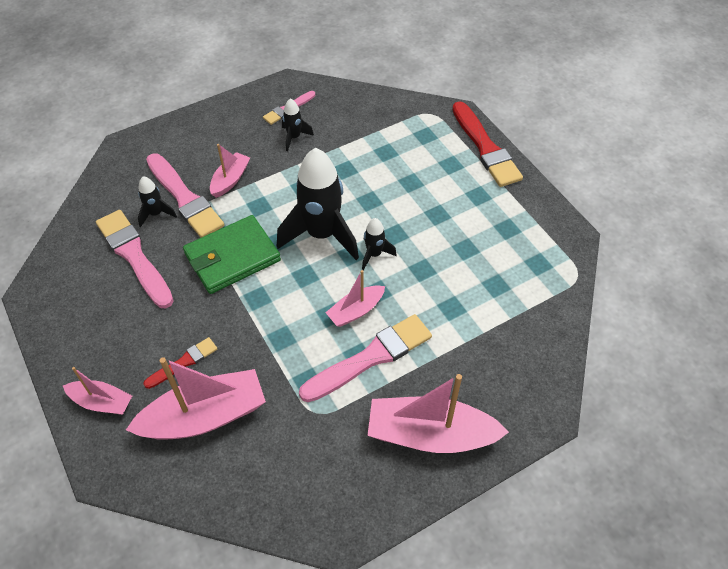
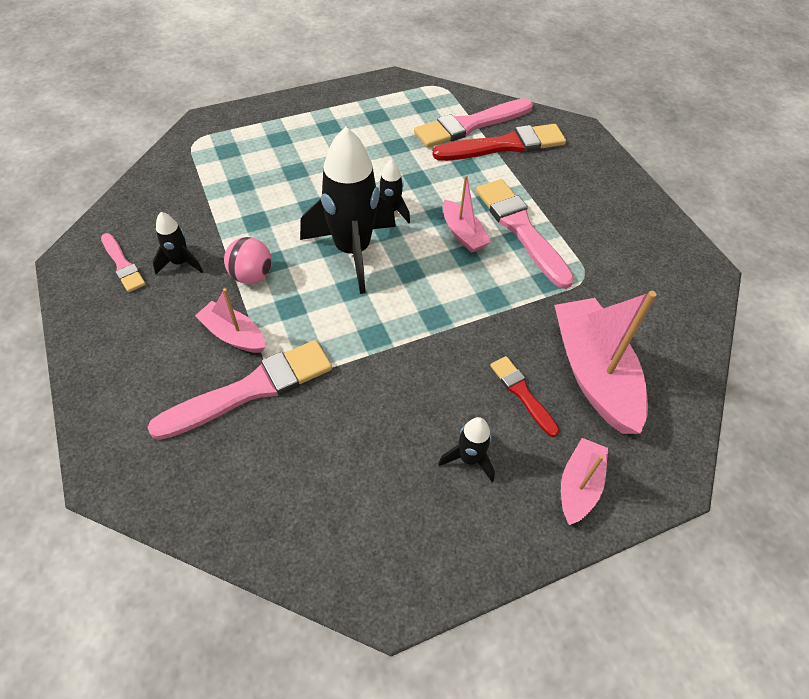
camera: 85 degrees left, 0 degrees up
(134, 256) = (344, 453): pink brush -> pink brush (470, 125)
(156, 214) = (271, 426): black rocket -> black rocket (469, 459)
(232, 257) = (369, 338): green wallet -> none
(287, 178) = (252, 275): none -> pink ball
(430, 434) = (603, 199): pink boat -> none
(485, 148) = (264, 111): red brush -> red brush (504, 145)

